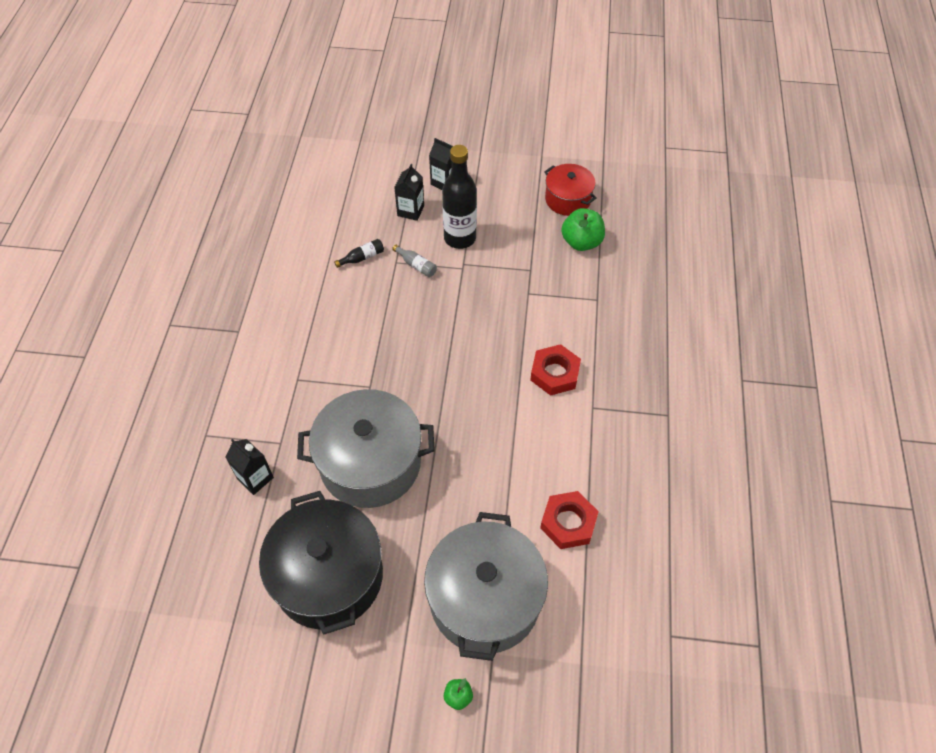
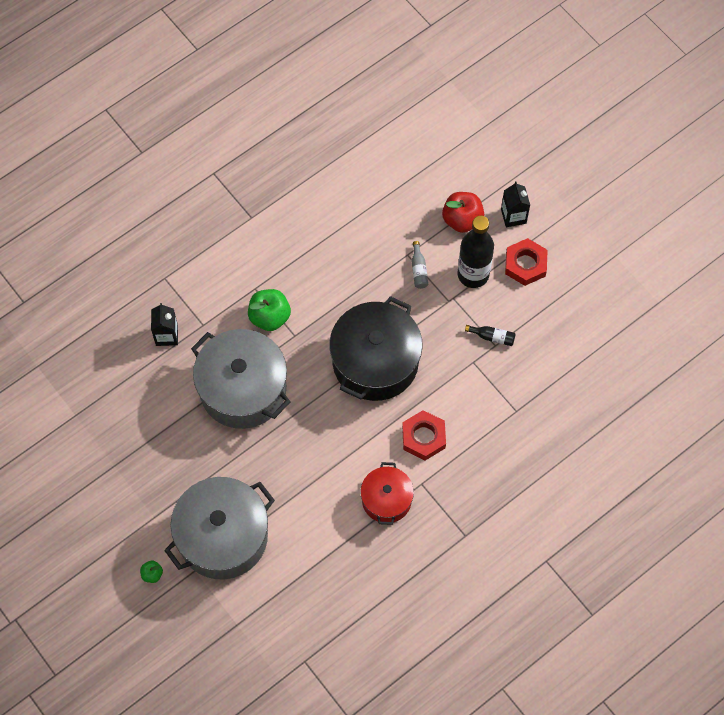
camera: 45 degrees right, 10 degrees up
(328, 576) = (150, 438): black pot -> black pot (375, 362)
(362, 258) = (388, 230): black bottle -> black bottle (492, 337)
(410, 211) = (462, 220): black carton -> red apple
(568, 199) = (590, 312): red pot -> red pot (386, 500)
(568, 523) = (320, 540): red nut -> red nut (525, 264)
(581, 242) = (558, 356): green apple -> green apple (269, 317)

